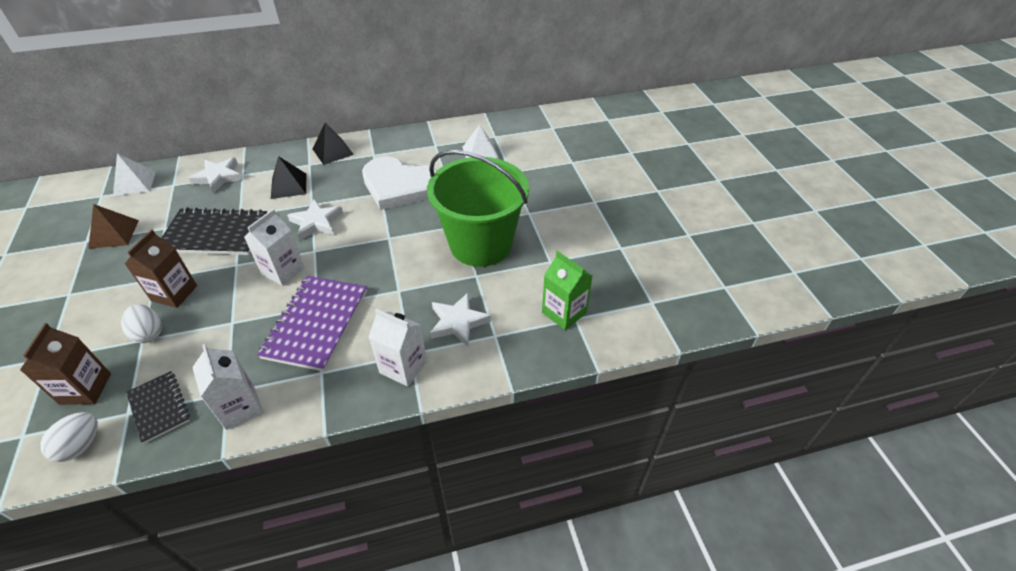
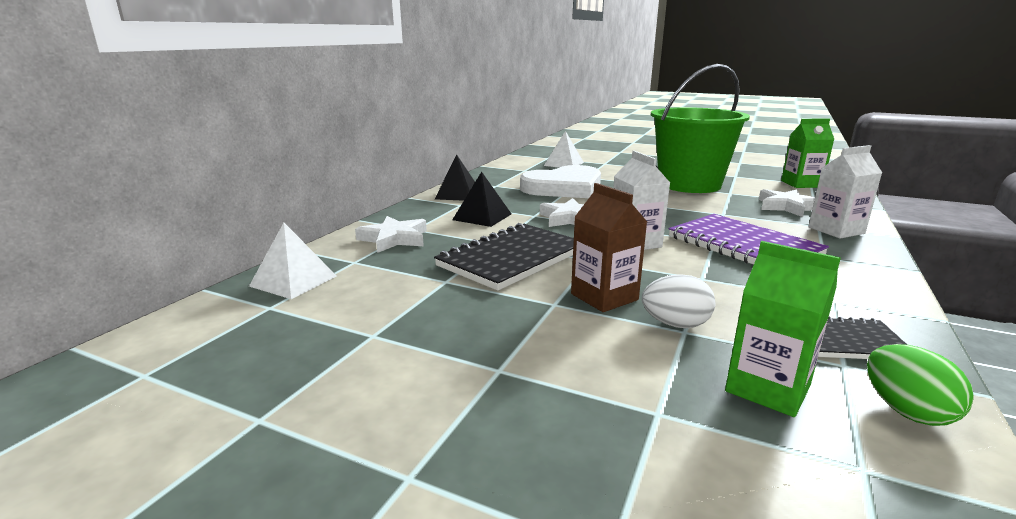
camera: 50 degrees left, 25 degrees down
(81, 445) = (906, 411): white egg -> green egg
(85, 389) = (767, 388): brown carton -> green carton
(114, 234) = (396, 312): brown pyramid -> none
(240, 407) = (864, 298): white carton -> none

